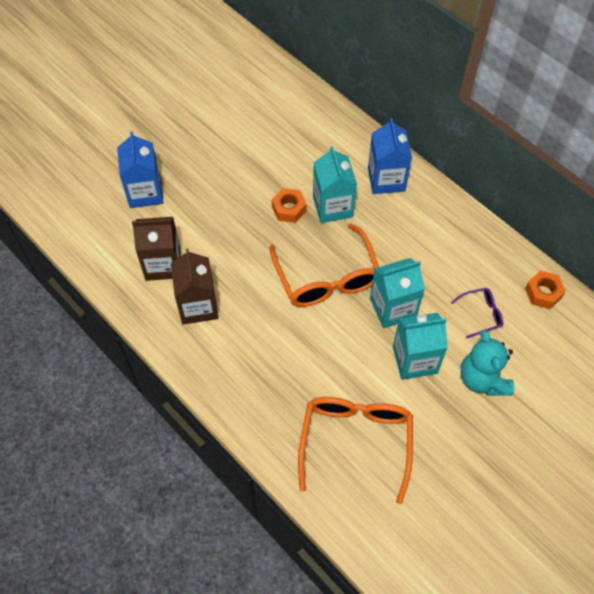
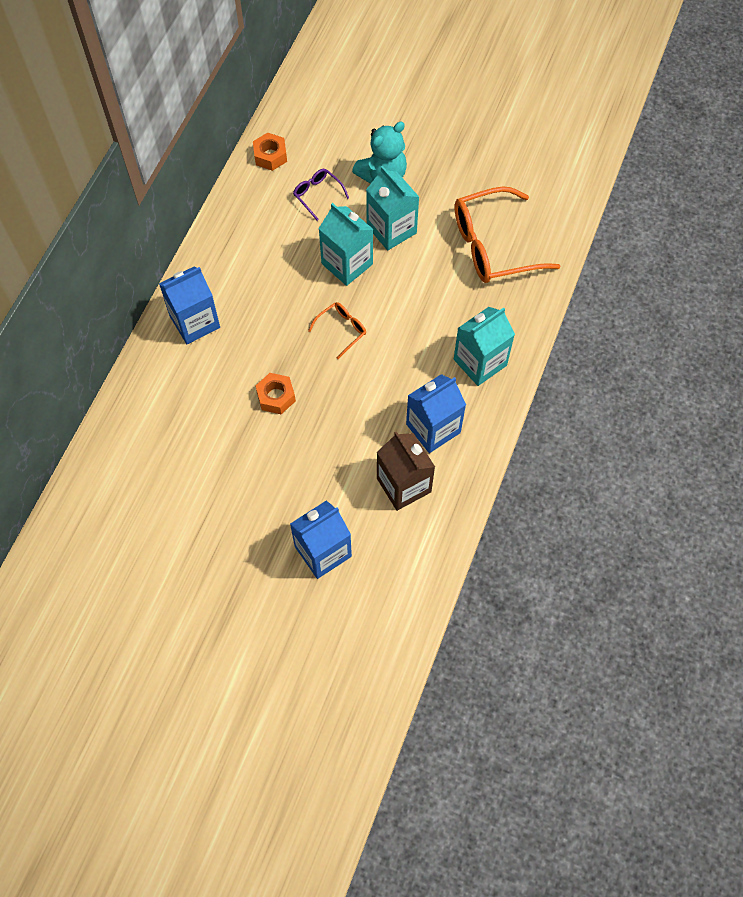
camera: 115 degrees left, 5 degrees up
(198, 306) = (433, 428): brown carton -> blue carton
(326, 277) = (341, 330): orange glasses -> orange glasses, size x0.47
(333, 206) = (253, 357): turquoise carton -> turquoise carton (480, 362)

